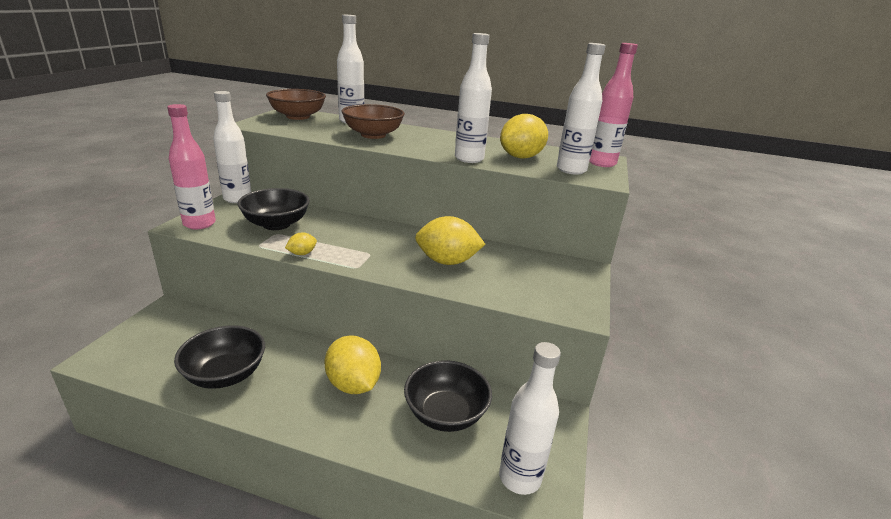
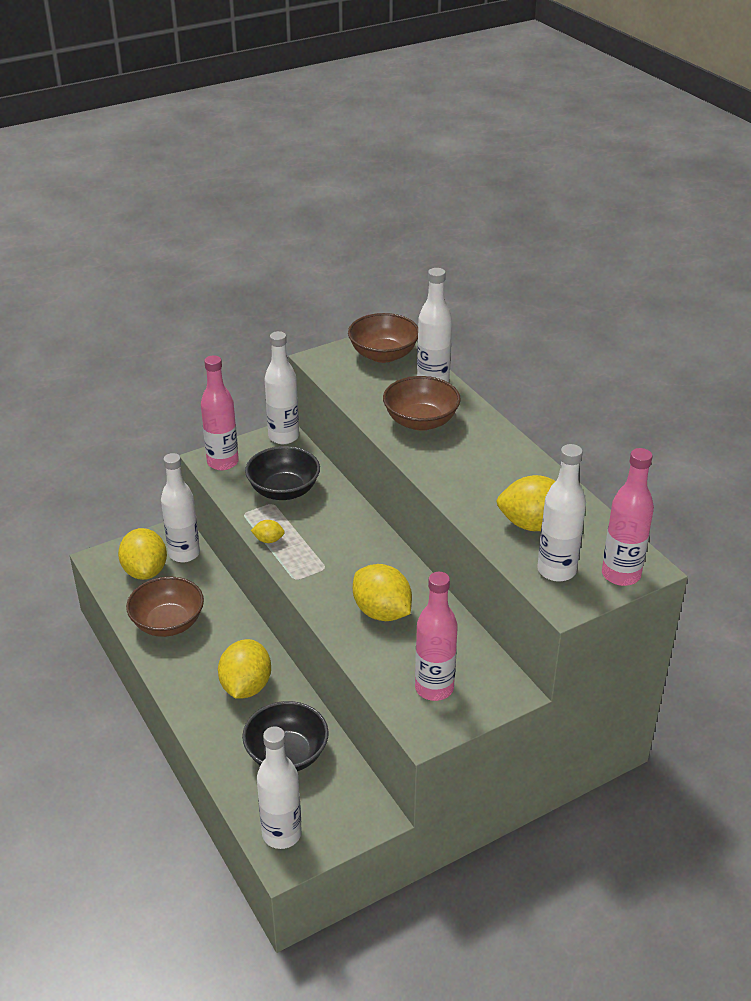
camera: 45 degrees right, 10 degrees up
(160, 347) = (145, 571): none -> yellow lemon
(225, 374) = (168, 623): black bowl -> brown bowl
(469, 159) = (466, 505): white bottle -> white bottle (184, 554)
(545, 286) = (434, 688): none -> pink bottle

